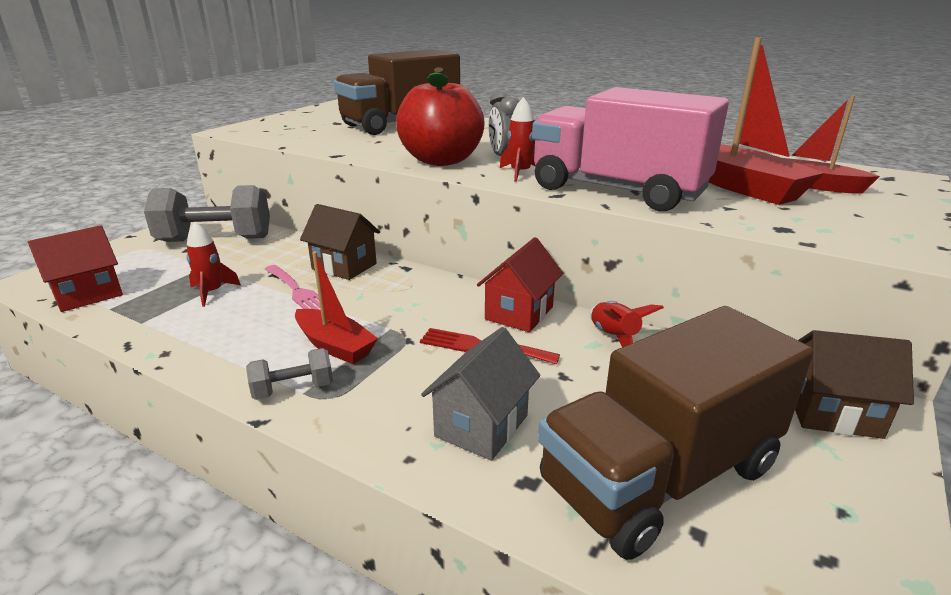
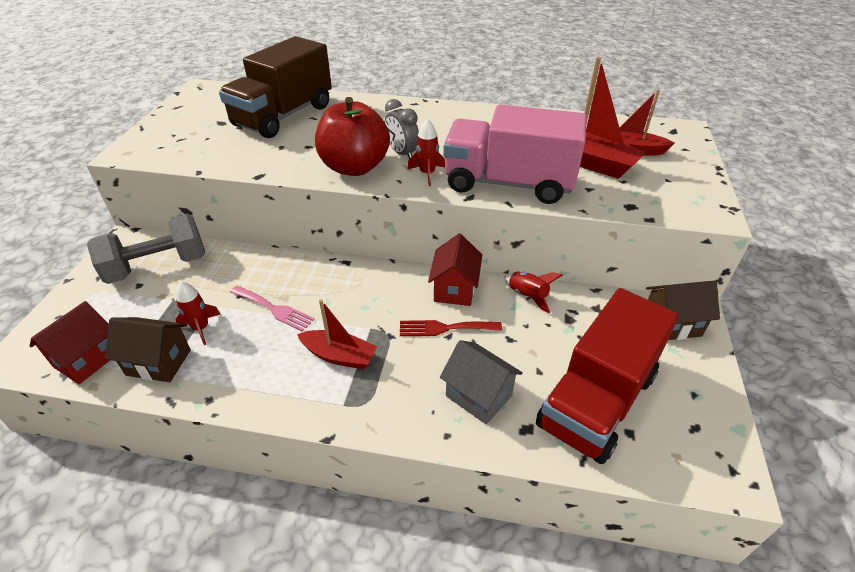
camera: 20 degrees left, 15 degrees up
(293, 389) = (334, 404): grey dumbbell -> none
(344, 266) = (295, 272): brown house -> brown house (158, 362)
(481, 426) = (478, 396): grey house -> grey house turned 60 degrees counterclockwise
(660, 476) = (596, 400): brown truck -> red truck

